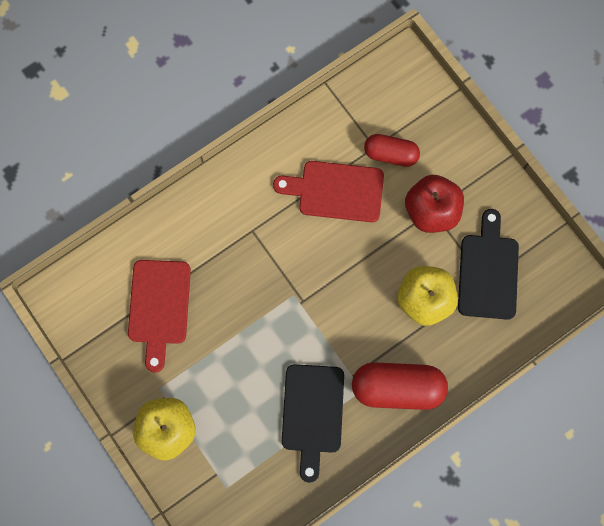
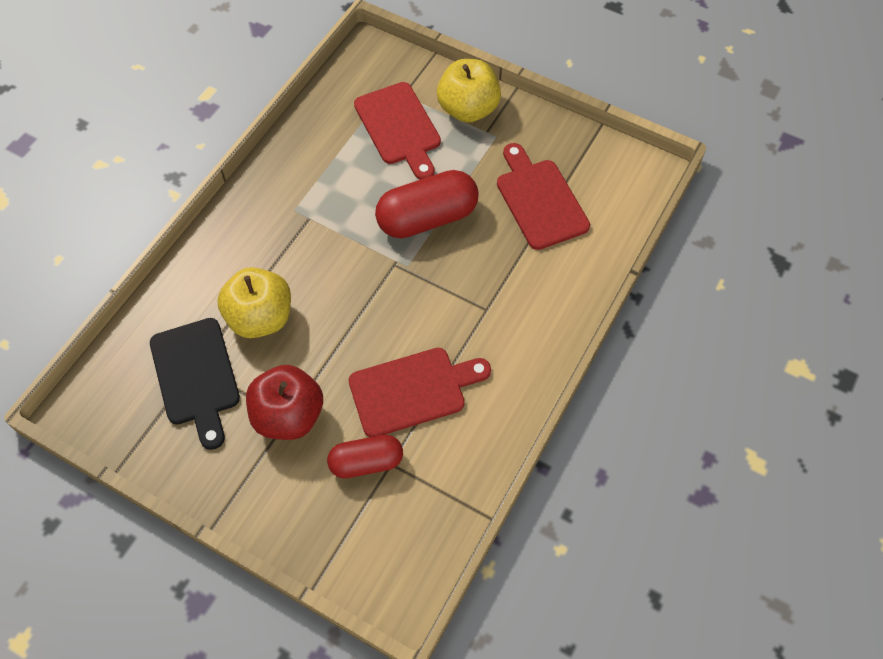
camera: 155 degrees right, 15 degrees down
(237, 437) = (399, 127): none -> red cutting board
(313, 414) = (335, 172): black cutting board -> none
(397, 387) = (257, 225): red capsule -> red capsule (427, 218)

